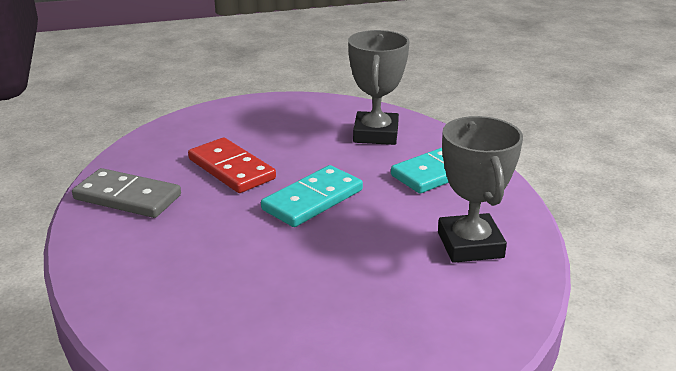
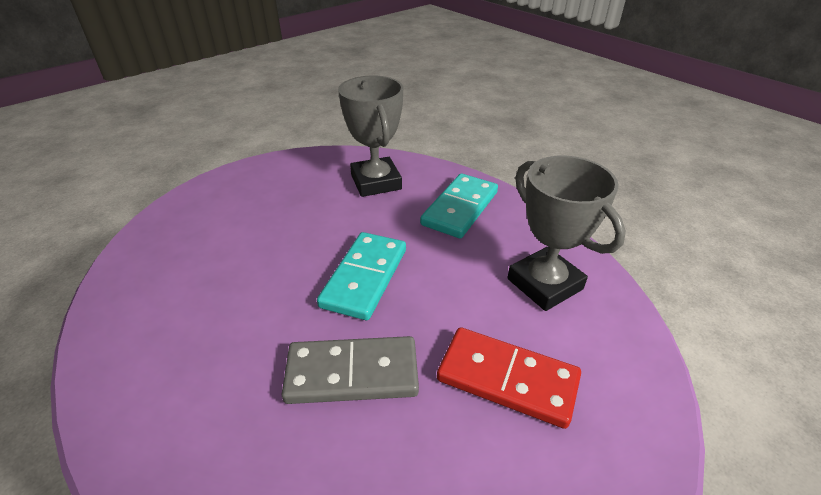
camera: 25 degrees left, 10 degrees up
(127, 197) = (147, 342): grey domino -> grey domino (352, 373)
(231, 169) = (254, 264): red domino -> red domino (507, 379)

